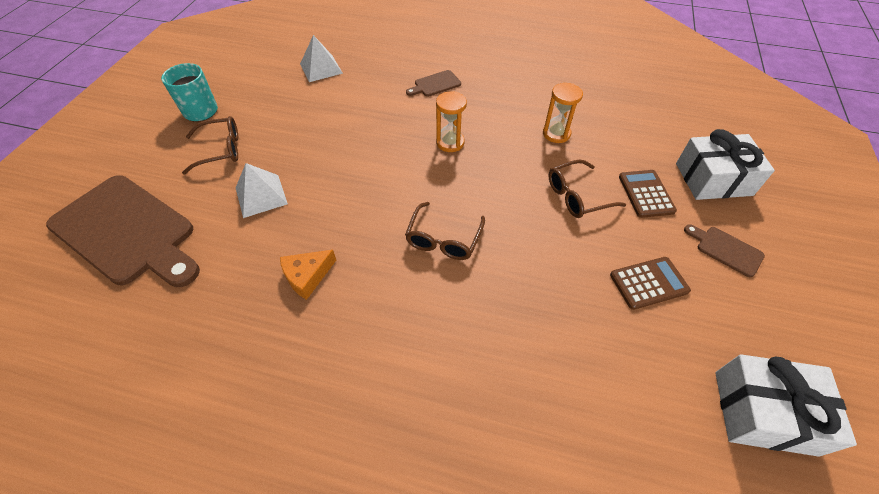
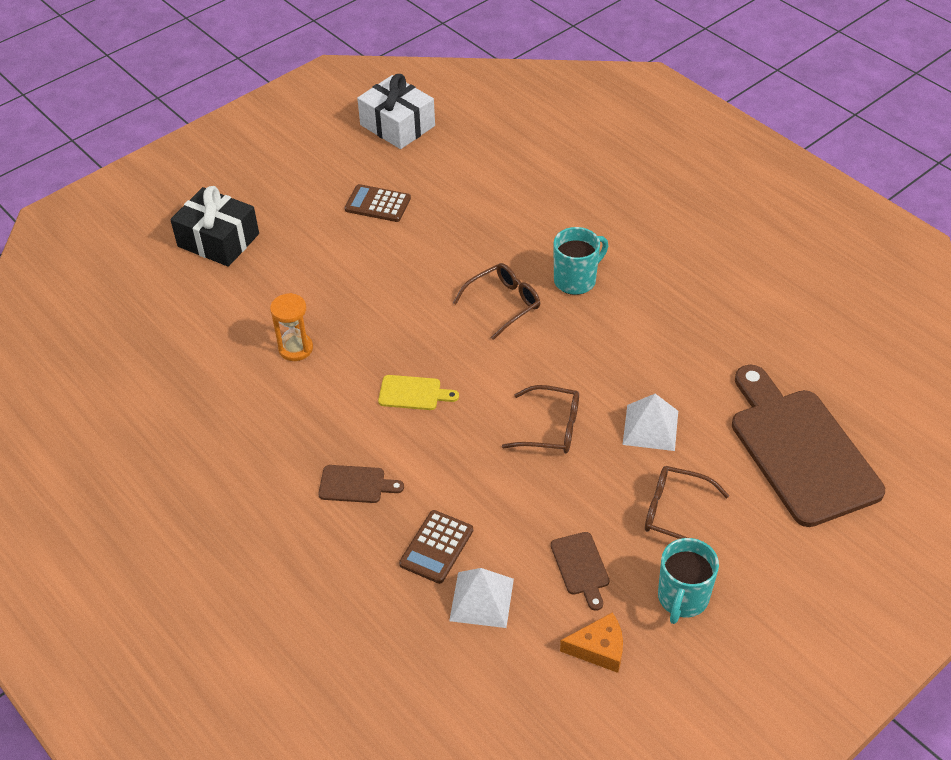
camera: 145 degrees left, 5 degrees down
(307, 276) = (640, 328): orange cheese -> orange cheese (599, 648)
(397, 297) = (576, 280): none -> turquoise mug
(450, 143) = (413, 393): orange hourglass -> yellow cutting board
(577, 196) = (352, 283): brown glasses -> brown glasses (551, 428)
(646, 194) = (292, 257): brown calculator -> brown calculator (436, 547)
(713, 179) = (218, 240): white gift -> black gift
(726, 250) = (292, 195): brown cutting board -> brown cutting board (581, 567)

